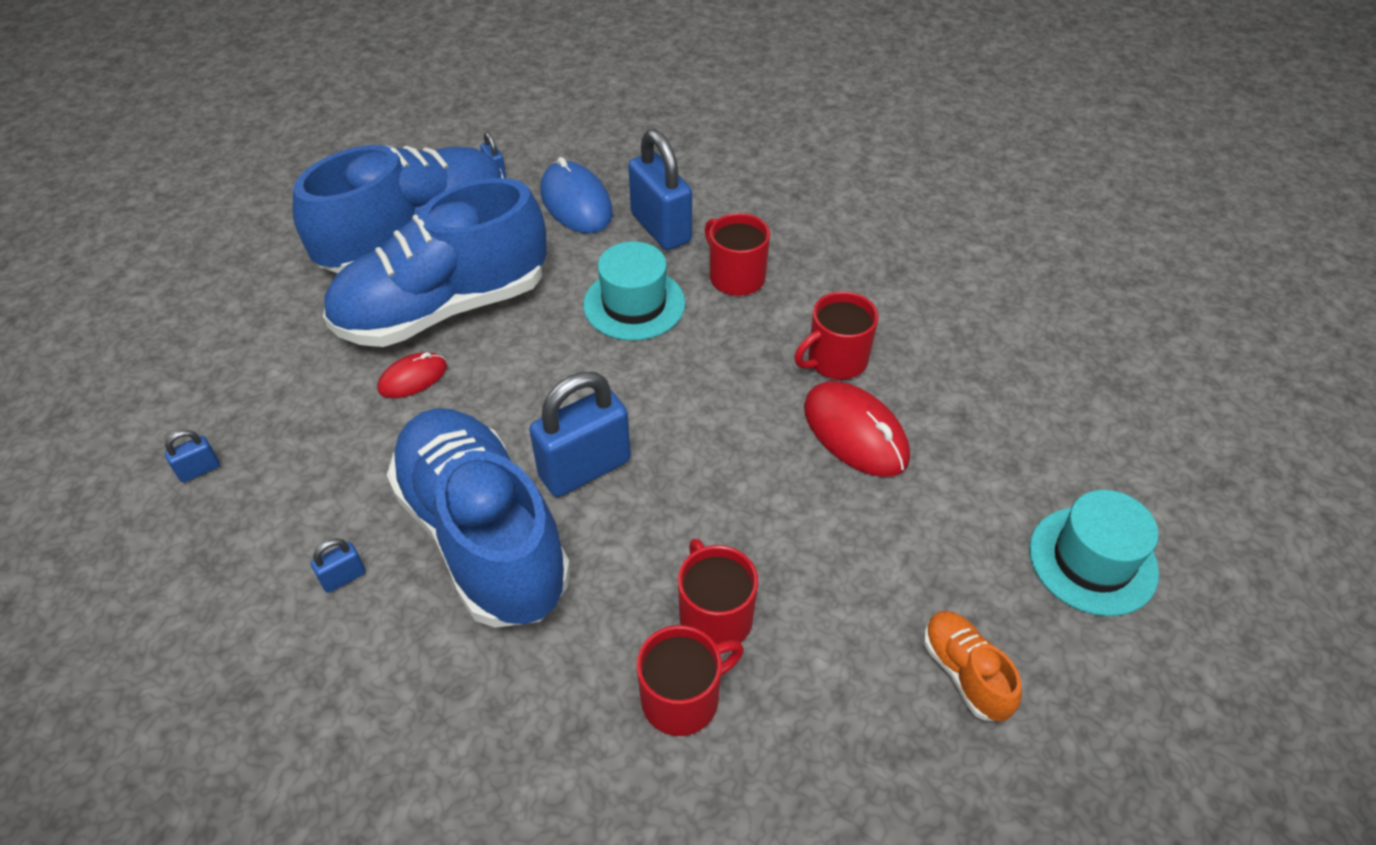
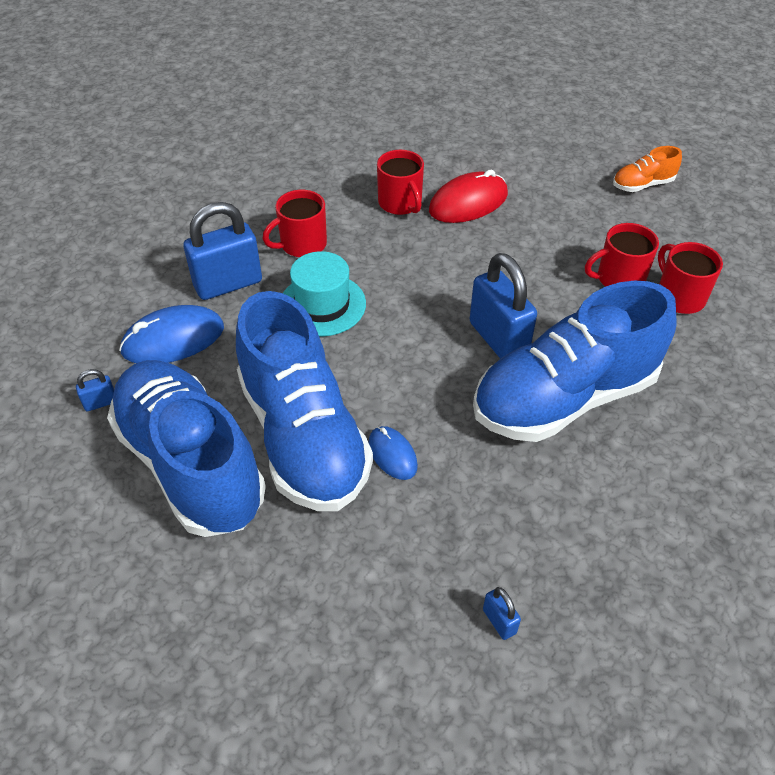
camera: 85 degrees left, 0 degrees up
(343, 577) = (610, 486): blue padlock -> none
(413, 378) = (392, 454): red mouse -> blue mouse
(1092, 560) = (564, 129): turquoise hat -> none

